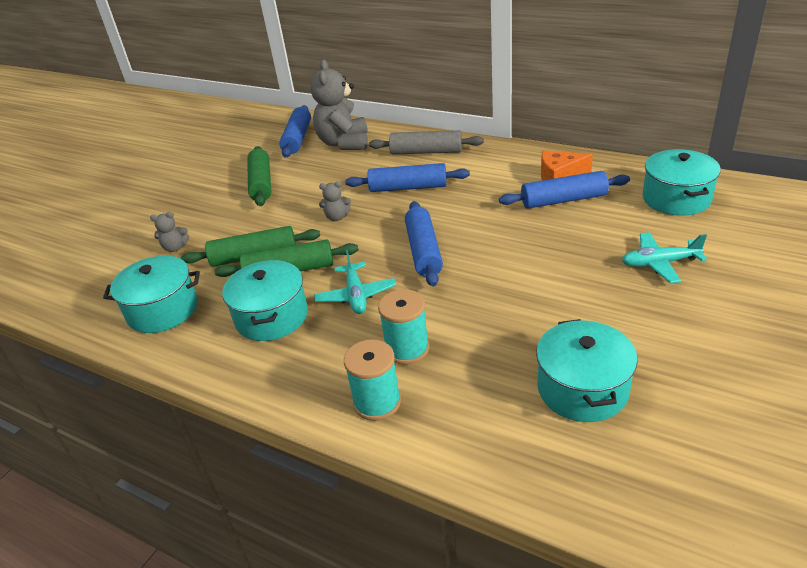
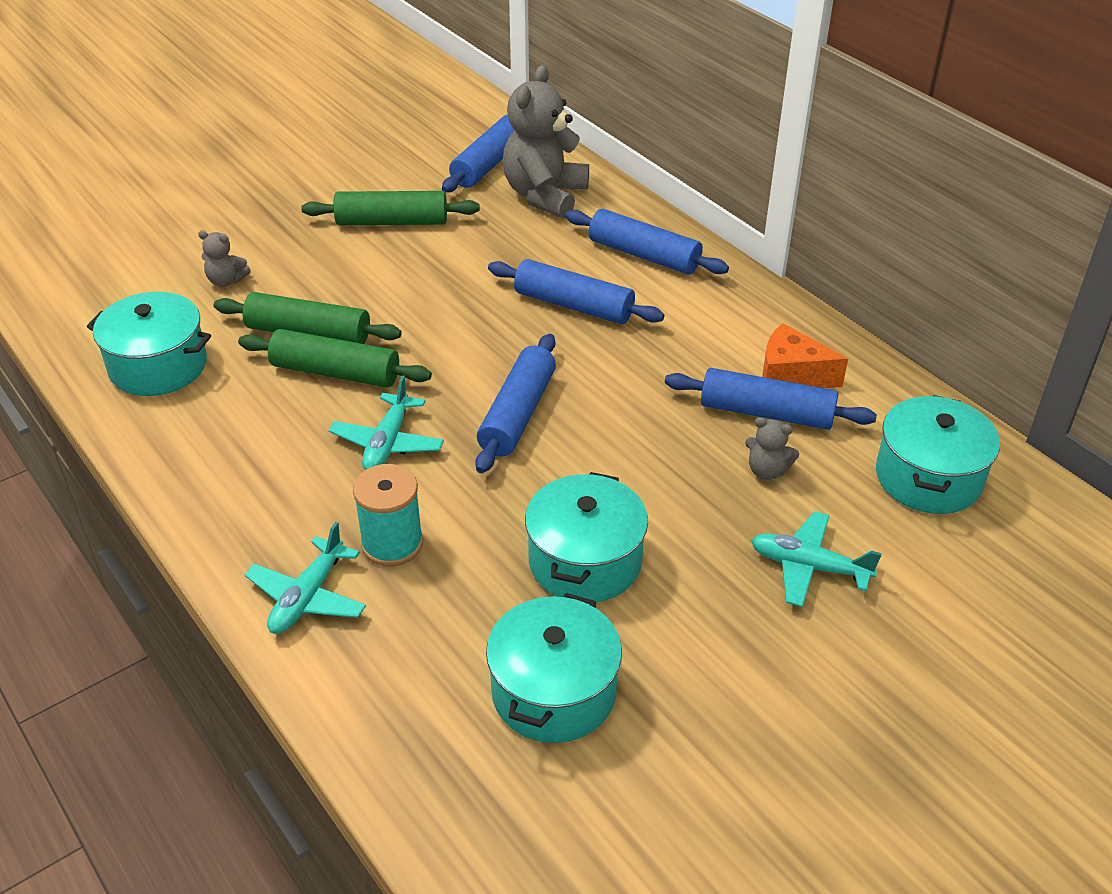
camera: 20 degrees right, 5 degrees up
(261, 183) = (392, 222): green rolling pin -> green rolling pin turned 75 degrees clockwise
(271, 316) = (271, 429): turquoise pot -> turquoise pot (585, 561)
(337, 217) = (448, 316): grey teddy bear -> grey teddy bear (767, 471)
(377, 402) = (307, 597): turquoise spool -> turquoise plane
(426, 152) = (644, 255): grey rolling pin -> blue rolling pin

